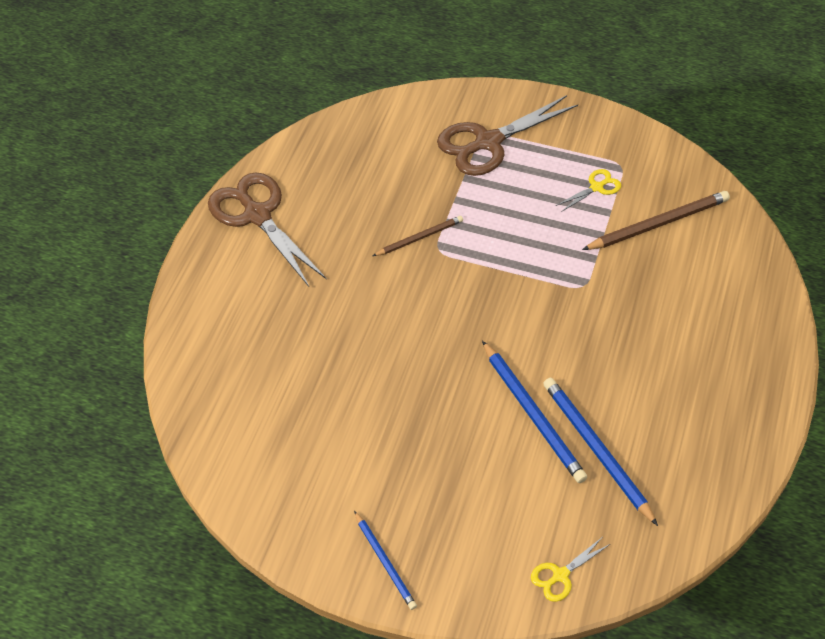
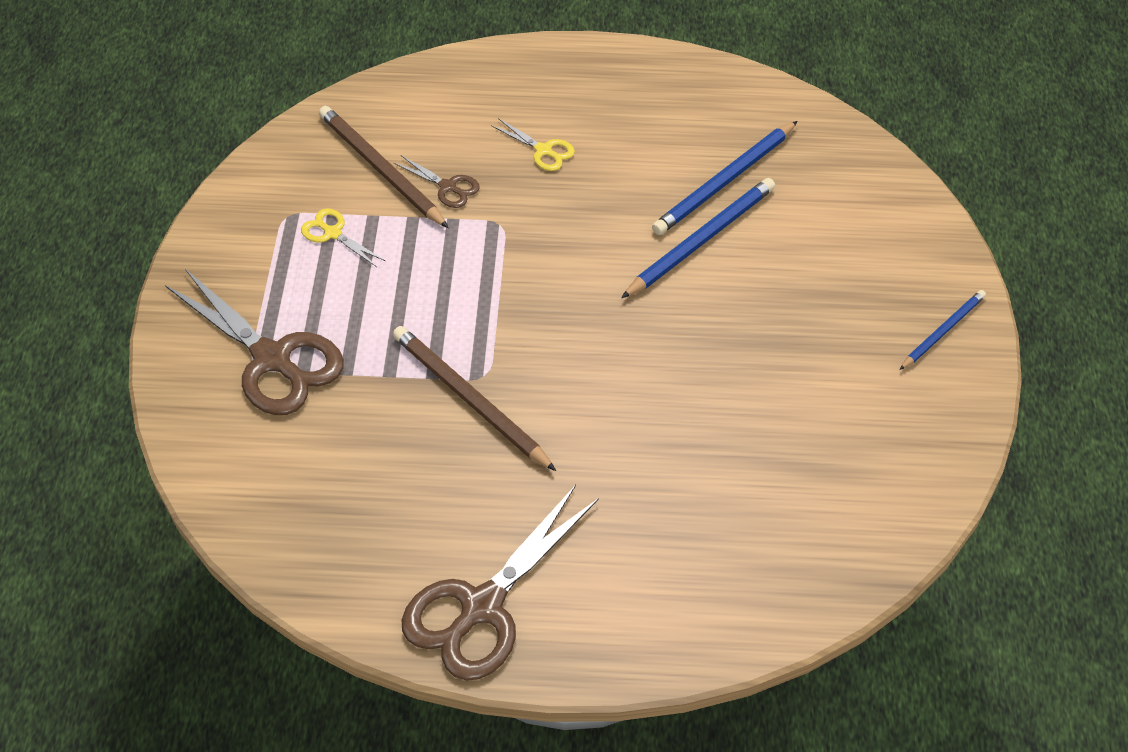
camera: 105 degrees left, 0 degrees up
(419, 238) = (469, 399): brown pencil -> brown pencil, size x1.66
(560, 575) = (883, 189): yellow scissors -> yellow scissors (543, 150)
(630, 261) = (448, 187): none -> brown scissors

